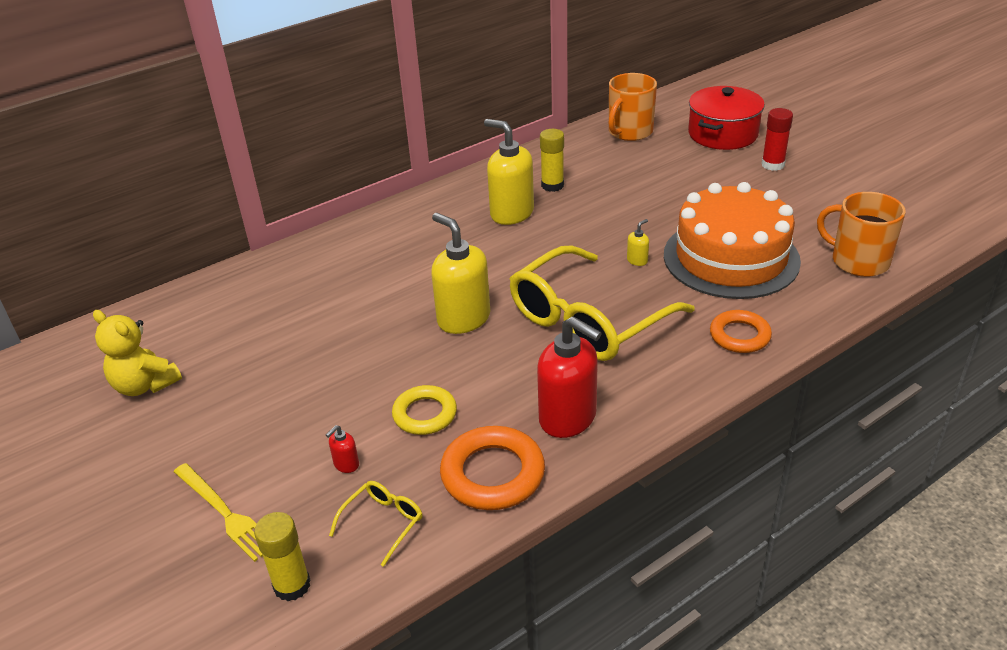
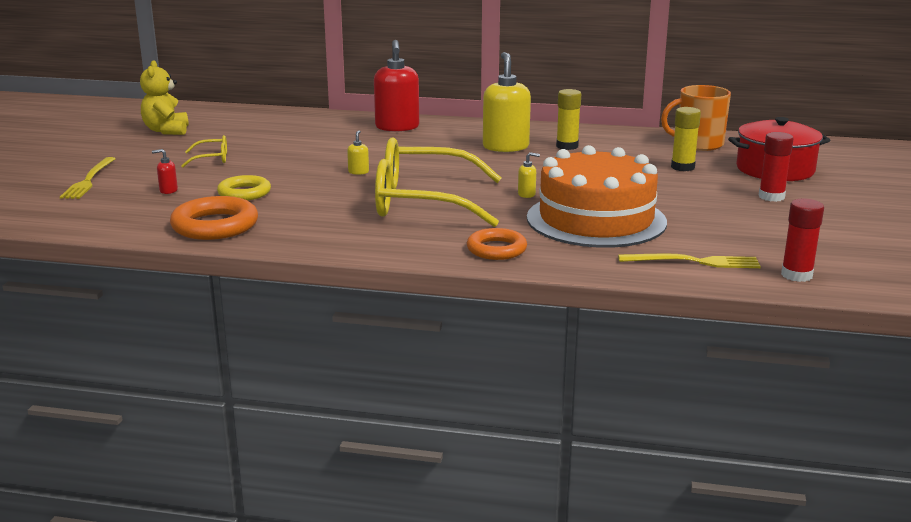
camera: 45 degrees right, 15 degrees down
(292, 585) = (52, 211): yellow glue stick -> yellow glue stick (682, 167)
(383, 523) = (130, 214): yellow glasses -> yellow glasses (212, 159)
(463, 319) = (358, 172): yellow soap dispenser -> yellow soap dispenser, size x0.42
(568, 418) = (304, 228): red soap dispenser -> red soap dispenser (397, 127)
(858, 261) = (694, 262): orange mug -> yellow fork
(921, 235) = (796, 275): none -> red glue stick

